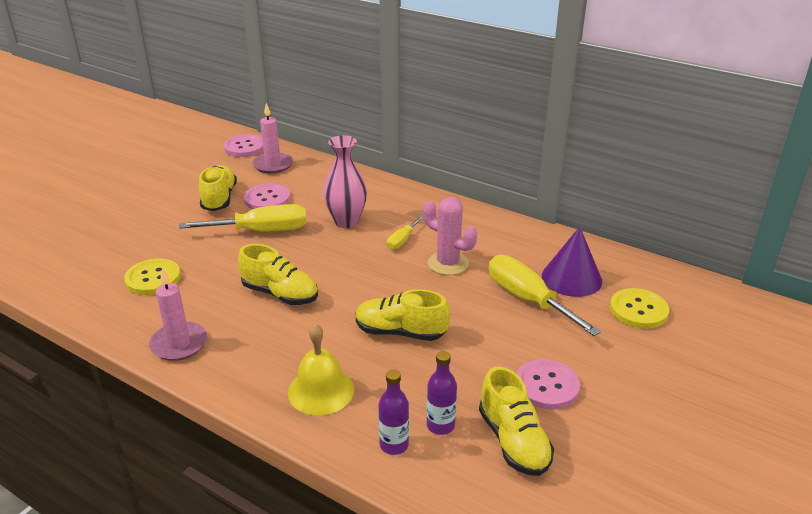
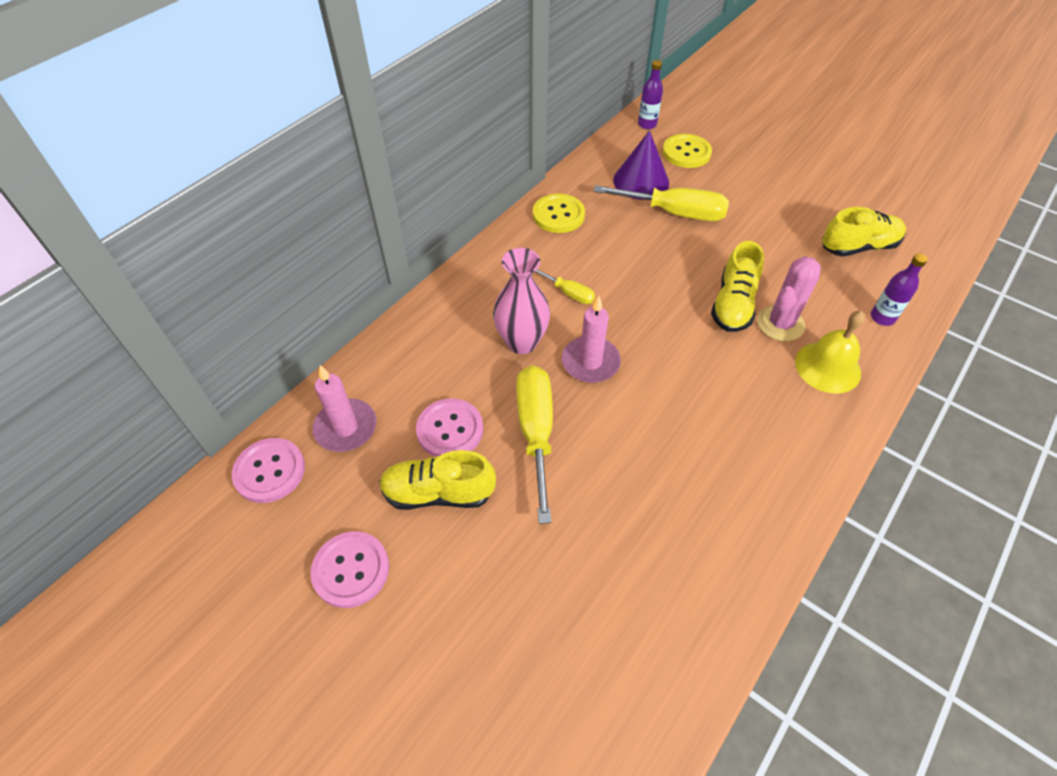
camera: 85 degrees left, 20 degrees up
(153, 278) = (646, 554): yellow button -> yellow button (558, 215)
(179, 344) = (777, 501): pink candle -> pink candle (590, 362)
(280, 294) = (675, 405): yellow shoe -> none
(440, 425) = (852, 287): purple bottle -> purple bottle (647, 124)
(448, 263) = (615, 260): pink cactus -> pink cactus (780, 323)
(528, 299) = (675, 213): yellow screwdriver -> yellow screwdriver turned 135 degrees counterclockwise
(546, 386) = (791, 219): pink button -> pink button (351, 570)

